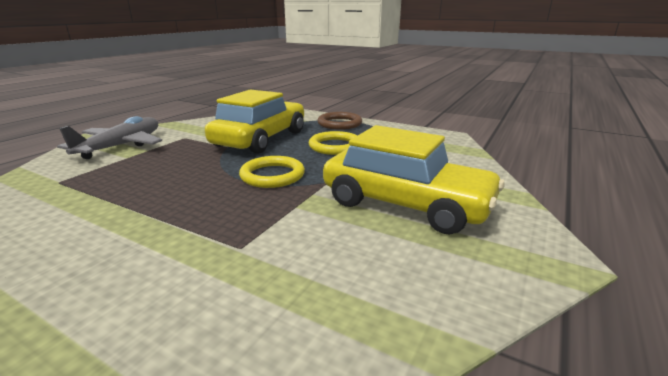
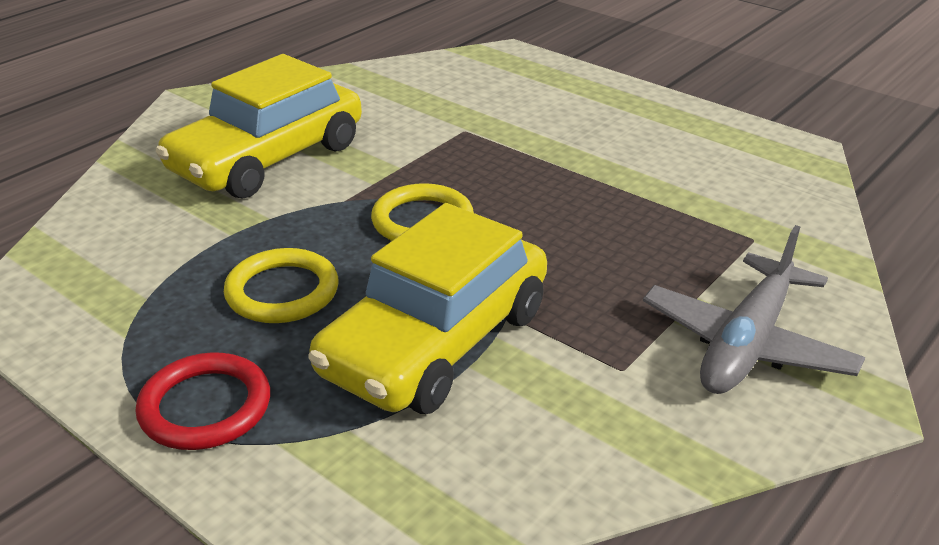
camera: 170 degrees left, 10 degrees up
(339, 123) = (205, 407): brown ring -> red ring
(406, 203) = (267, 158): yellow car -> yellow car turned 90 degrees counterclockwise

